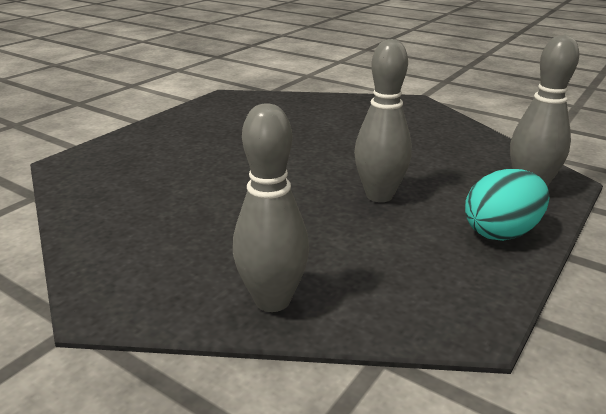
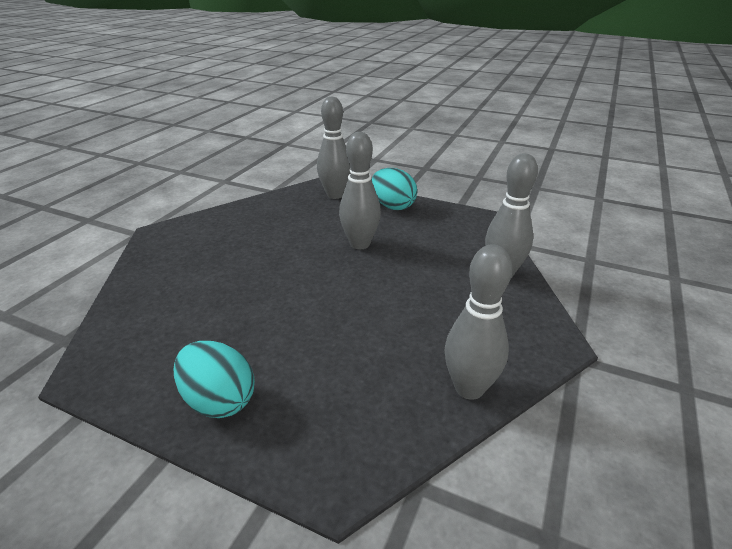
camera: 100 degrees left, 5 degrees up
(91, 226) = (469, 388): none -> grey bowling pin
(170, 130) = (219, 400): none -> turquoise egg

